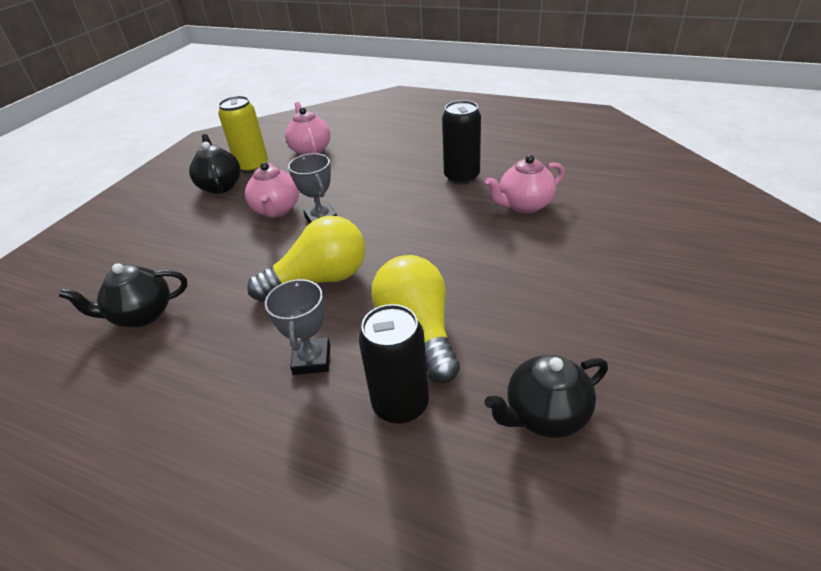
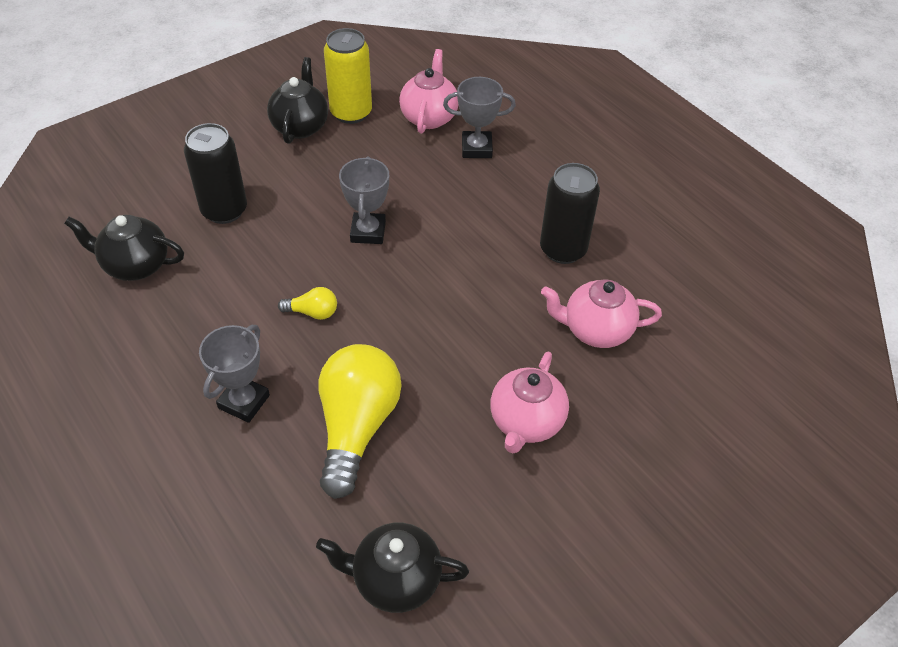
camera: 25 degrees right, 10 degrees up
(276, 210) = (333, 194): pink teapot -> pink teapot (526, 422)
(320, 279) = (313, 312): yellow light bulb -> yellow light bulb, size x0.44
(357, 152) = (476, 148): none -> grey trophy
(400, 404) = (284, 493): black can -> black can (224, 210)

